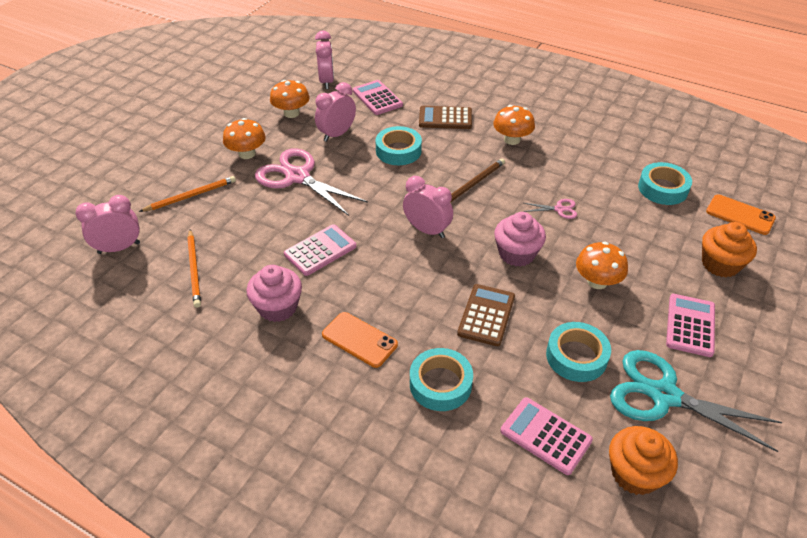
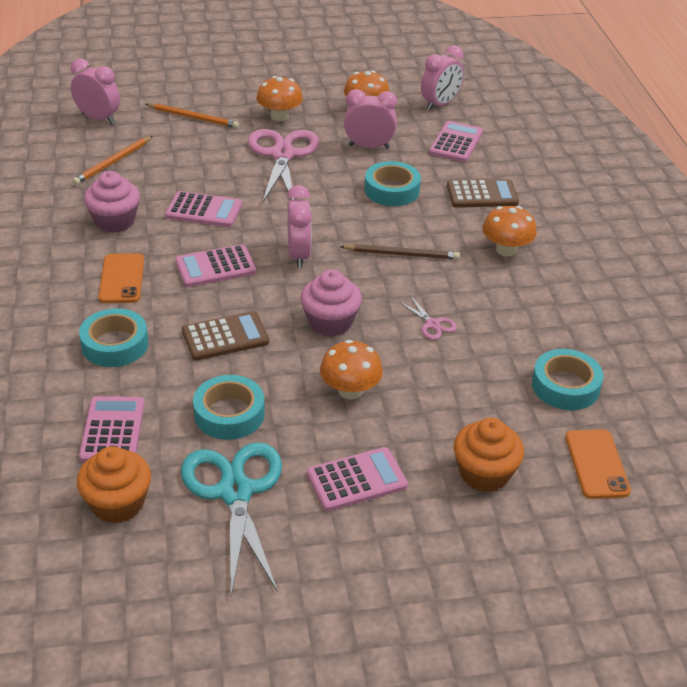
camera: 50 degrees right, 5 degrees down
(397, 279) = (215, 267): none -> pink calculator
(445, 118) = (482, 194): brown calculator -> brown calculator turned 120 degrees clockwise

